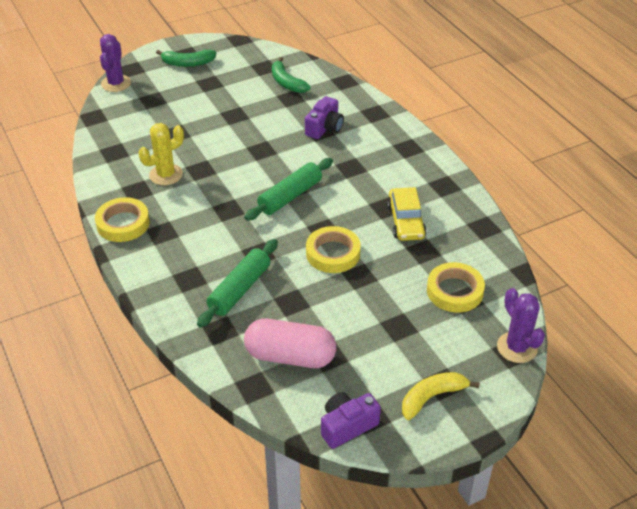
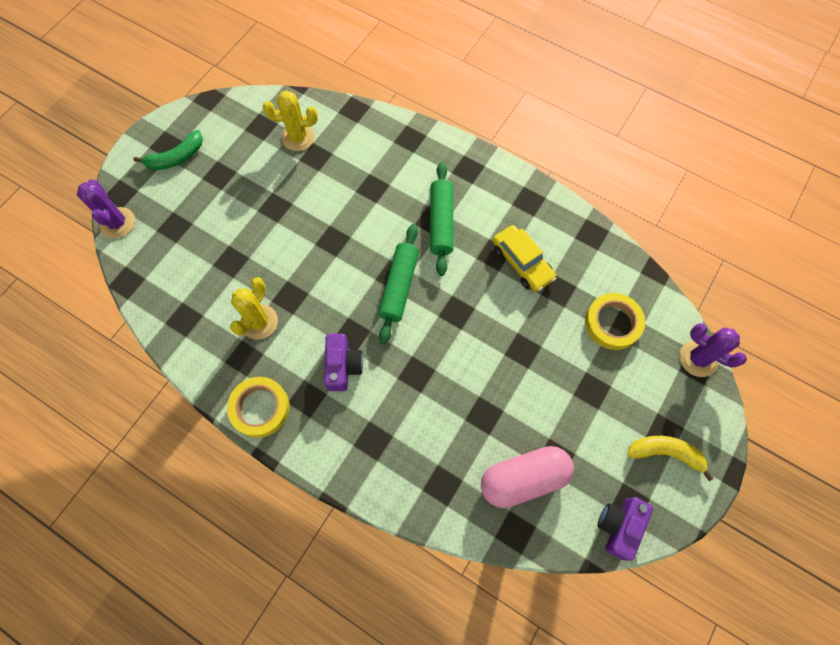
camera: 30 degrees left, 25 degrees up
(239, 289) = (428, 427): green rolling pin -> green rolling pin (441, 222)
(286, 82) = (298, 137): green banana -> yellow cactus
(324, 128) = (375, 181): purple camera -> purple camera (343, 366)
(333, 253) = (483, 336): yellow tape -> none
(432, 397) = (665, 453): yellow banana -> yellow banana turned 75 degrees clockwise

